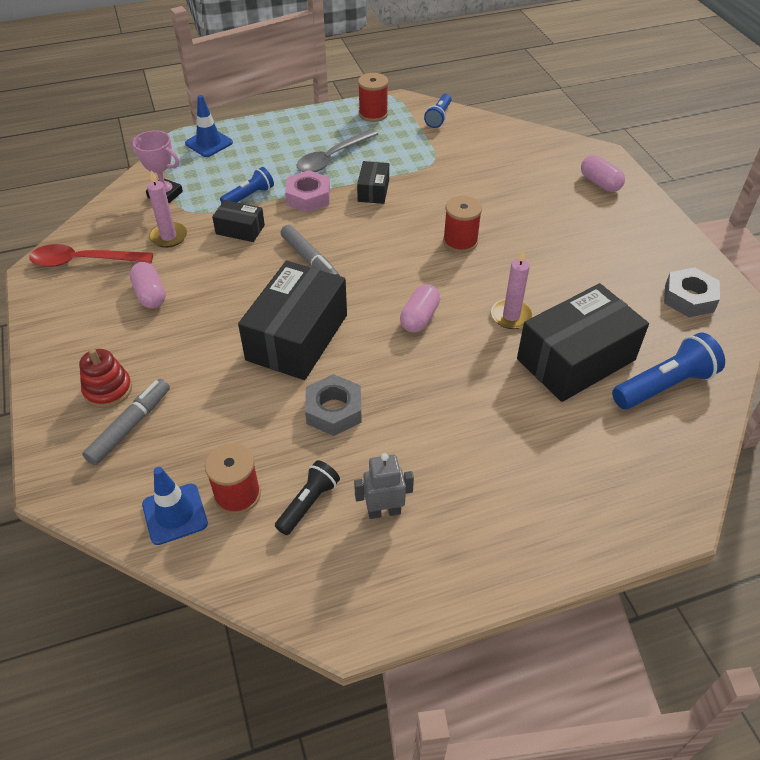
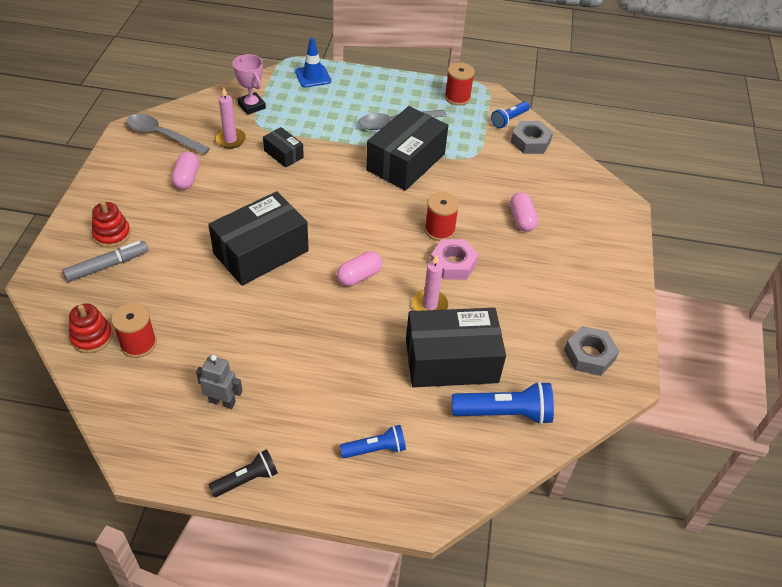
camera: 25 degrees right, 0 degrees up
(83, 261) = (162, 135): red spoon -> grey spoon
(175, 514) = (92, 337): blue traffic cone -> red stacking toy
(249, 196) = (310, 130): blue flashlight -> blue flashlight (375, 449)
(308, 197) = (352, 148): pink nut -> pink nut (453, 264)
(308, 503) = (178, 371): black flashlight -> black flashlight (247, 479)
(310, 260) = (315, 198): grey marker -> none
(334, 410) = (244, 316): grey nut -> grey nut (530, 142)
(373, 191) = (405, 162): black box -> black box, size x2.06
(600, 183) = (599, 228): pink capsule -> pink capsule (522, 219)

